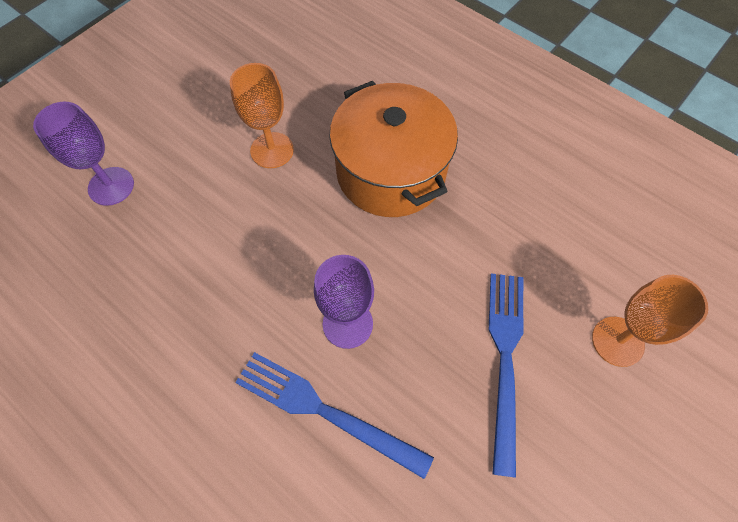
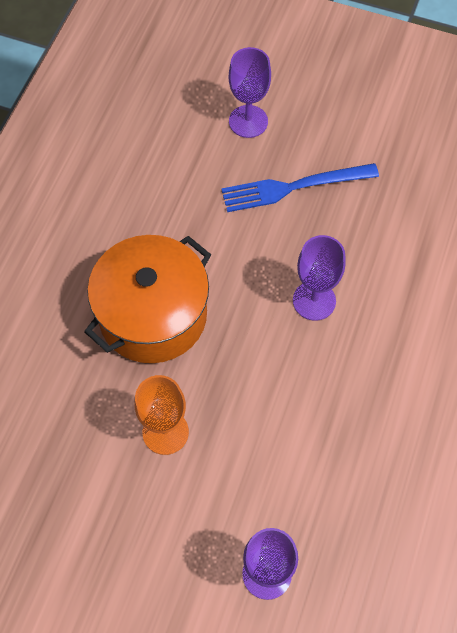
camera: 110 degrees left, 0 degrees up
(325, 411) = (387, 292): blue fork -> none
(617, 341) = (248, 121): orange goblet -> purple goblet

